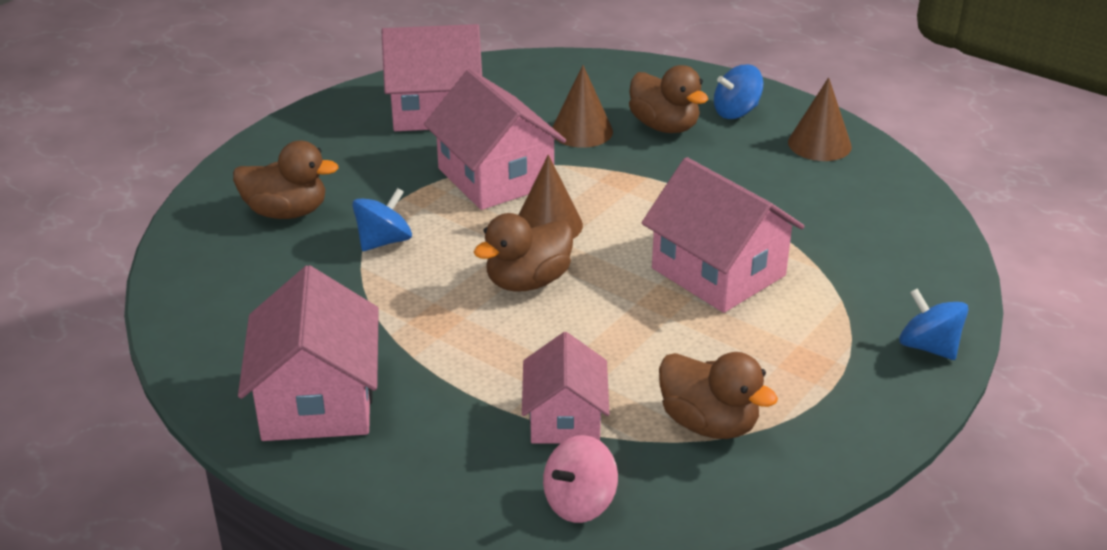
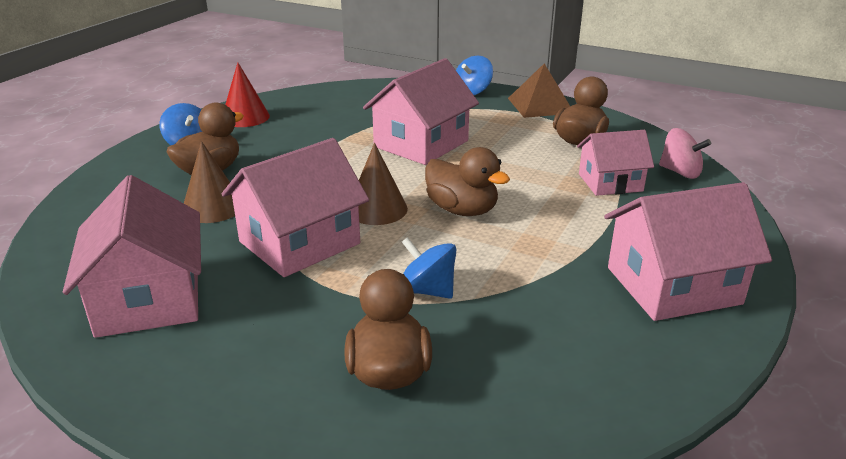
camera: 100 degrees left, 5 degrees down
(819, 144) = (245, 117): brown cone -> red cone
(864, 413) = (540, 105): none -> brown pyramid

